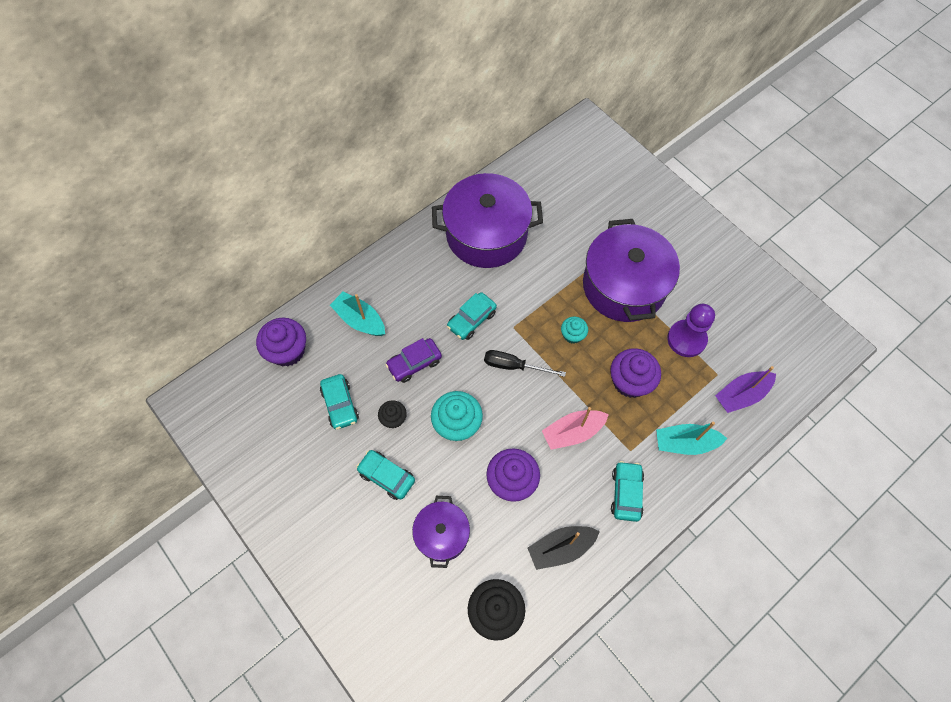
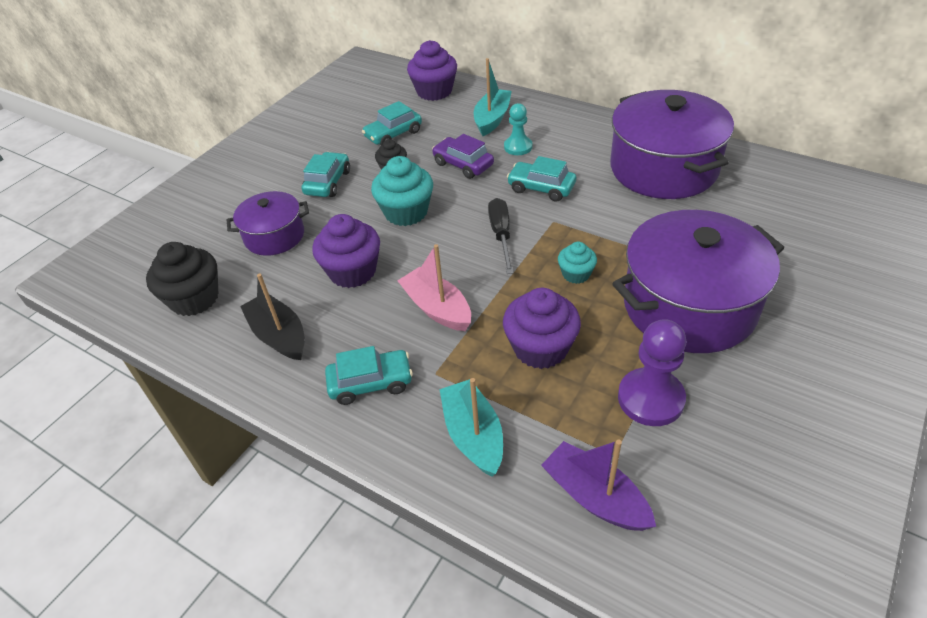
camera: 75 degrees right, 20 degrees down
(411, 315) = (518, 147): none -> turquoise pawn

